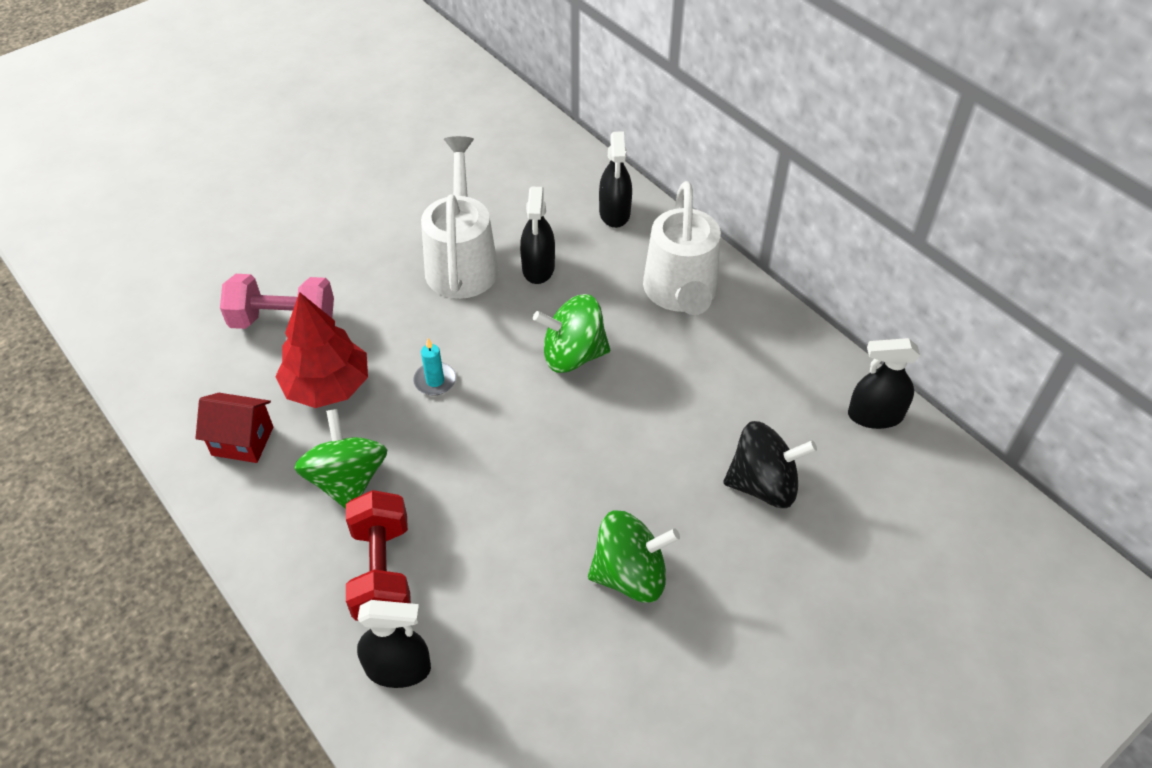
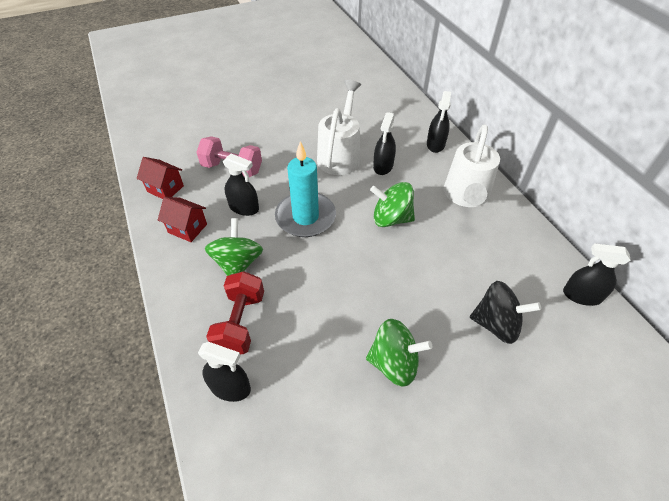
camera: 15 degrees right, 0 degrees up
(178, 380) = (165, 189): none -> red house
(327, 386) = (244, 208): red tree -> black spray bottle
(435, 381) = (305, 217): turquoise candle -> turquoise candle, size x2.37

